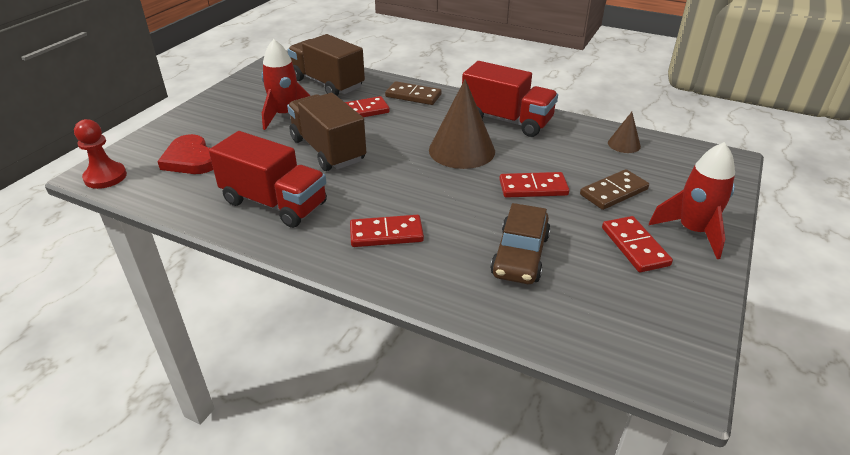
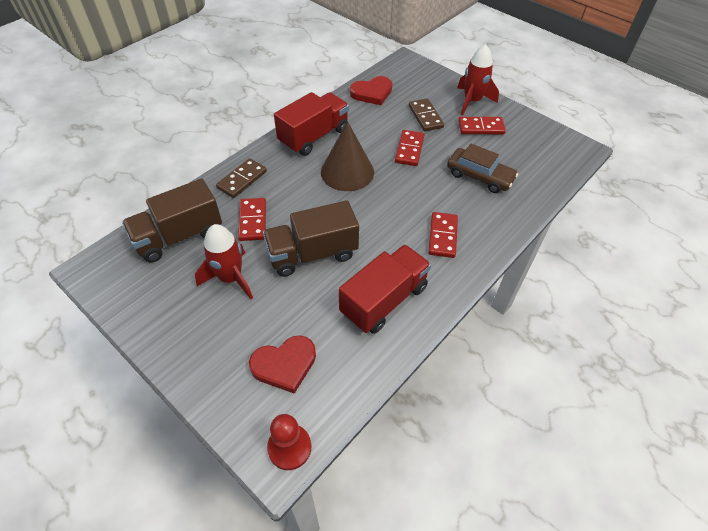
camera: 75 degrees left, 15 degrees up
(624, 144) = (372, 93): brown cone -> red heart

